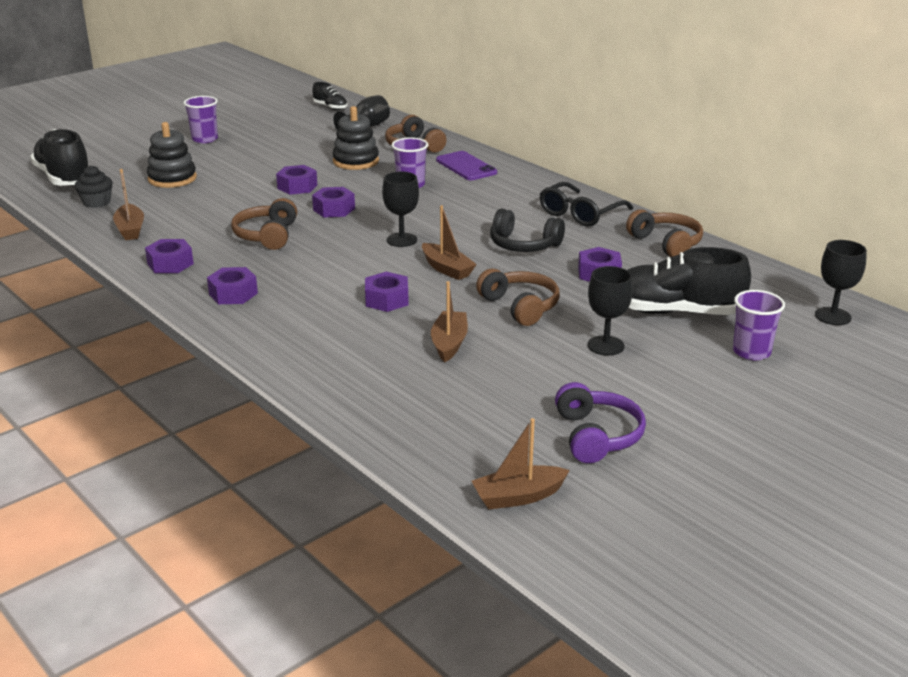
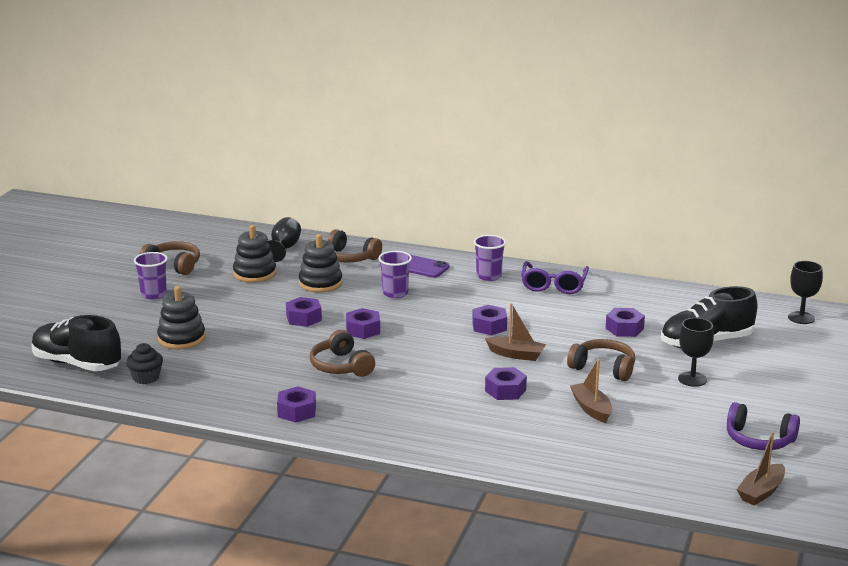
camera: 30 degrees left, 5 degrees down
(130, 229) = (216, 393): brown boat -> none
(233, 294) = (384, 420): purple nut -> purple nut (489, 326)
(311, 141) = (254, 273): none -> black stacking toy
(330, 107) = (224, 237): black shoe -> none
(401, 240) = (452, 341): black goblet -> none
(523, 245) = (545, 321): black headphones -> none
(579, 214) = (553, 285): black glasses -> purple glasses
(597, 436) = (759, 440): purple headphones -> purple headphones turned 150 degrees clockwise
(666, 243) = (640, 293): brown headphones -> brown headphones (173, 265)
(751, 352) = (782, 356): purple cup -> purple cup (489, 276)

